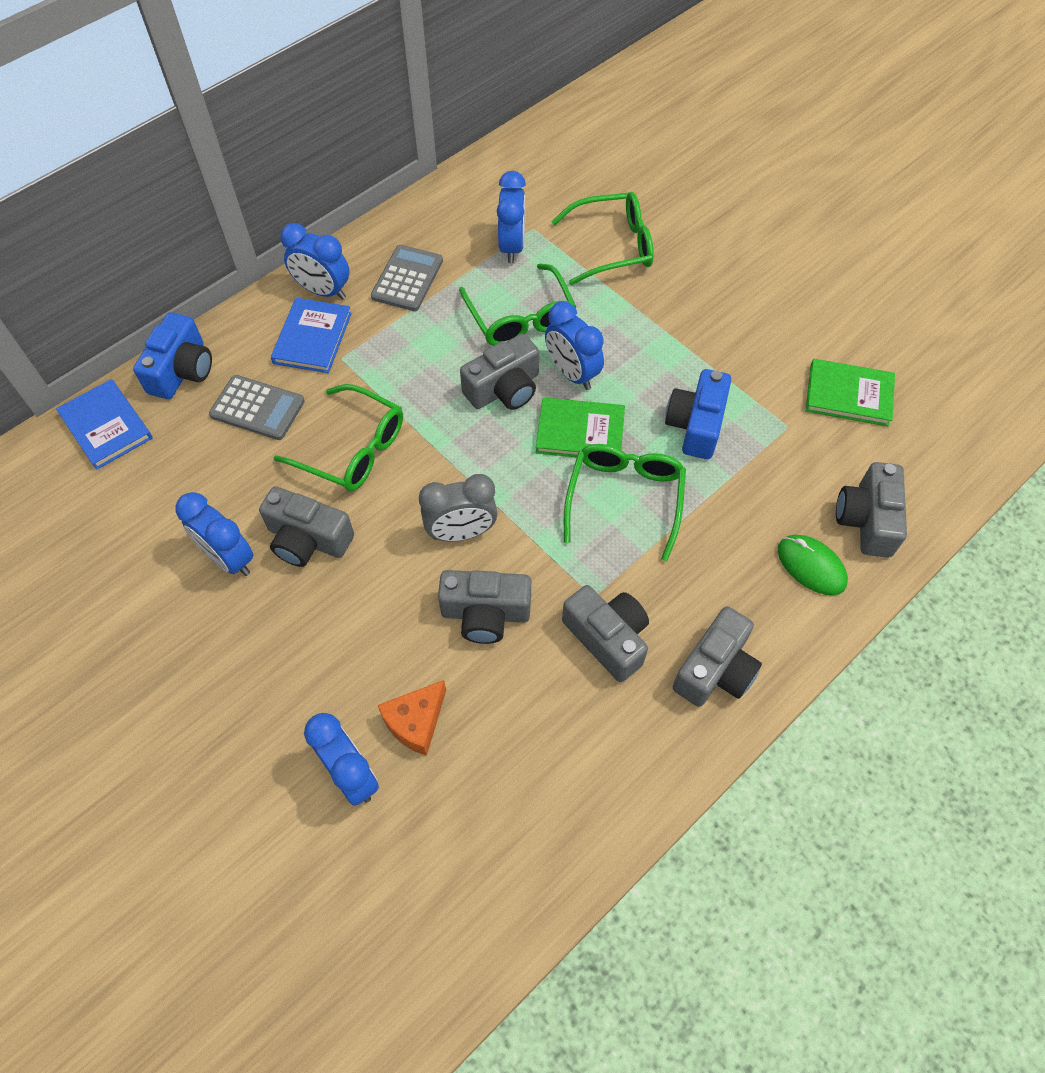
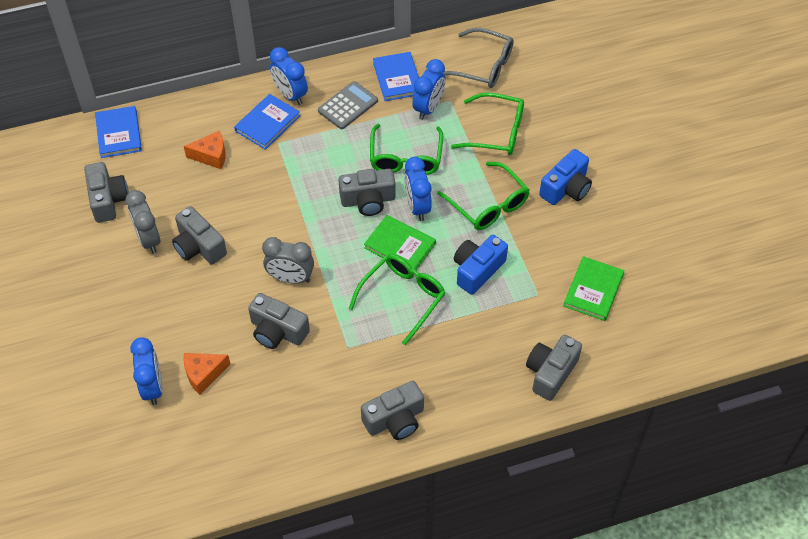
camera: 25 degrees right, 5 degrees down
(182, 370) = (179, 115): blue camera -> blue camera (566, 188)
(229, 558) = (148, 239): blue clock -> grey clock
(257, 408) = (211, 156): grey calculator -> orange cheese
(353, 449) = (254, 202): green glasses -> green glasses (488, 205)
(451, 223) = (397, 78): none -> blue book
(548, 174) = (483, 66): none -> grey glasses
(607, 638) = (341, 375): grey camera -> grey camera (108, 200)
(811, 566) = (495, 385): green mouse -> none
(848, 395) = (593, 290): green book -> green book turned 75 degrees clockwise

